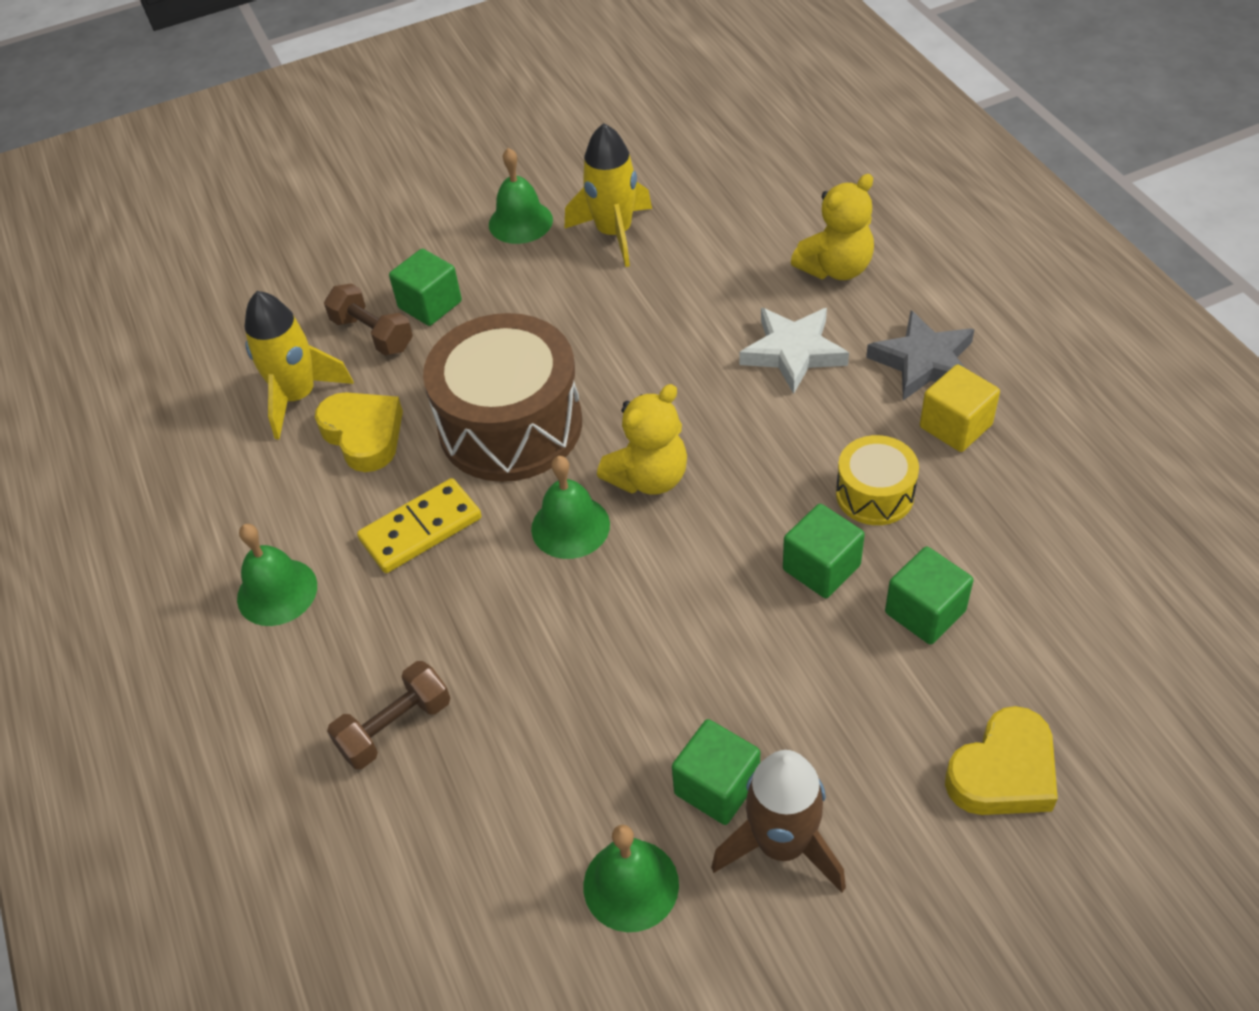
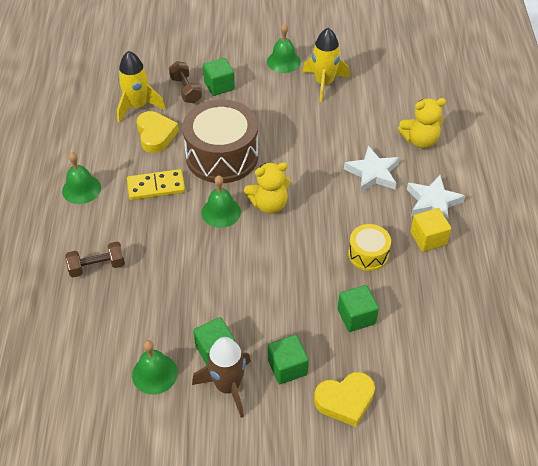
camera: 20 degrees right, 0 degrees up
(821, 567) = (321, 277): green cube -> green cube (287, 367)
(924, 362) = (433, 202): grey star -> white star

